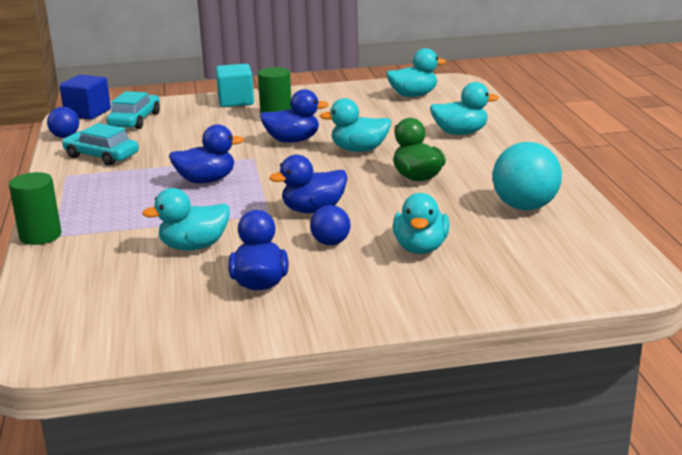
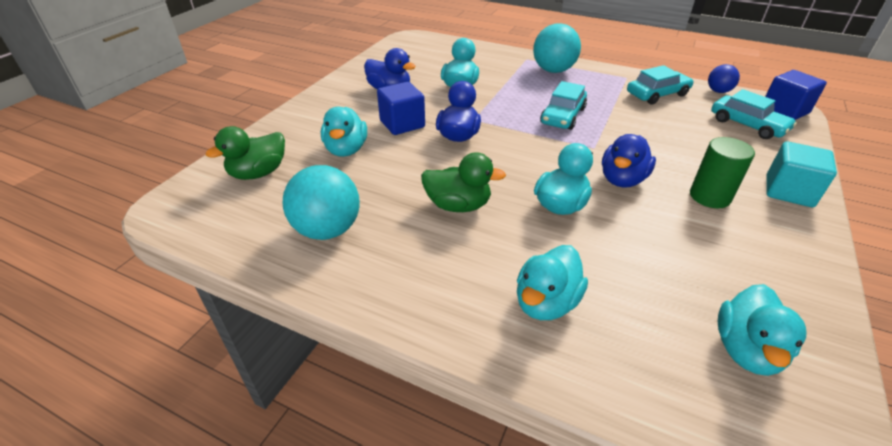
camera: 125 degrees right, 15 degrees up
(40, 236) = (531, 56): green cylinder -> none
(83, 211) = (553, 70): none -> turquoise ball
(206, 180) = (562, 116): blue duck -> turquoise car
(330, 243) = (402, 124): blue ball -> blue cube
(420, 248) = (346, 150): turquoise duck -> turquoise duck turned 135 degrees counterclockwise
(525, 269) = (258, 173): none -> green duck

